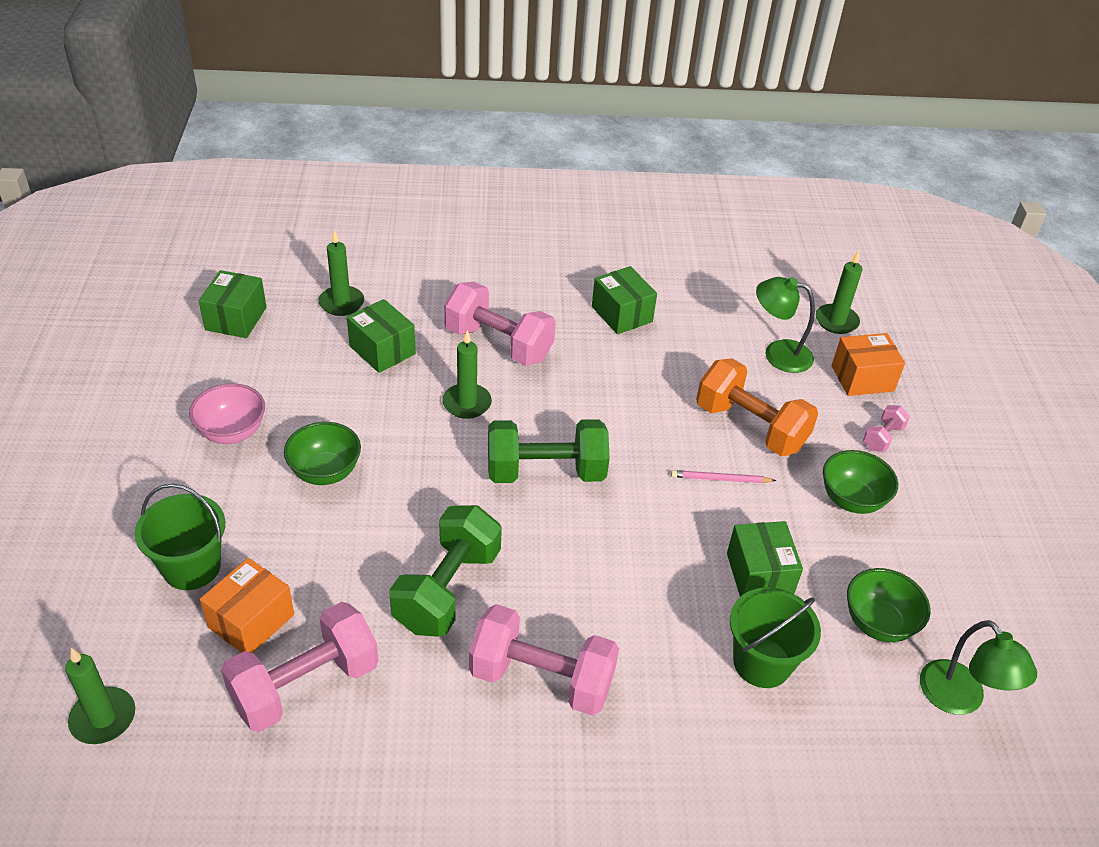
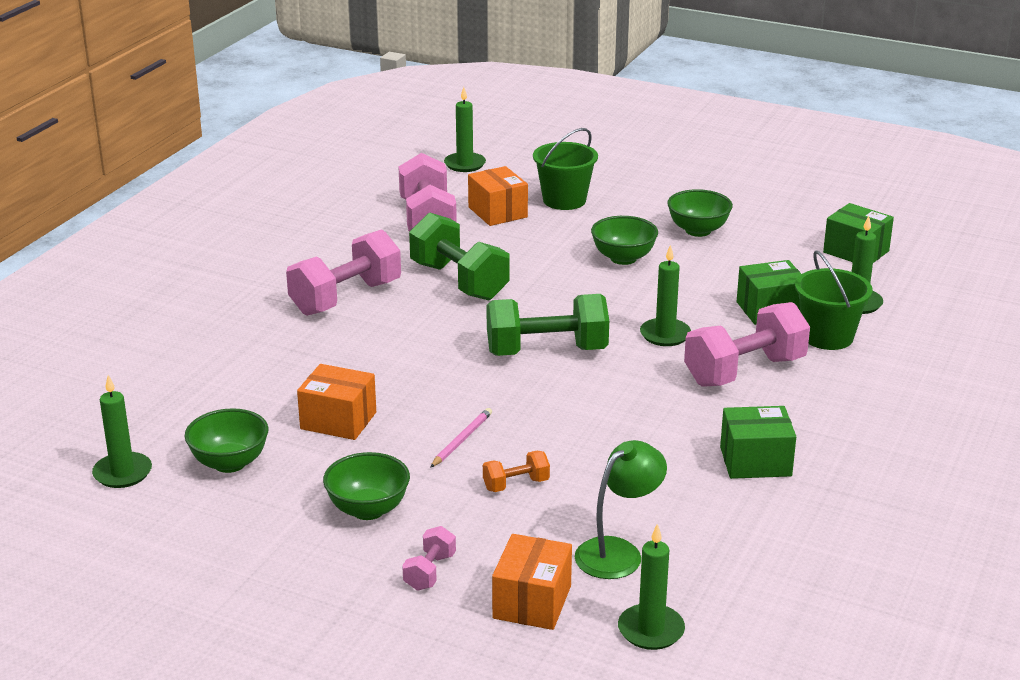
camera: 120 degrees right, 15 degrees down
(232, 432) = (698, 230): pink bowl -> green bowl
(545, 472) = (546, 351): green dumbbell -> green dumbbell turned 60 degrees clockwise
(750, 427) = (516, 484): orange dumbbell -> orange dumbbell, size x0.47
(759, 575) = (338, 420): green box -> orange box
(762, 662) = (259, 390): green bucket -> green bucket (827, 337)
(882, 437) = (430, 572): pink dumbbell -> pink dumbbell turned 45 degrees clockwise
(960, 699) = (122, 473): green lamp -> green candle

